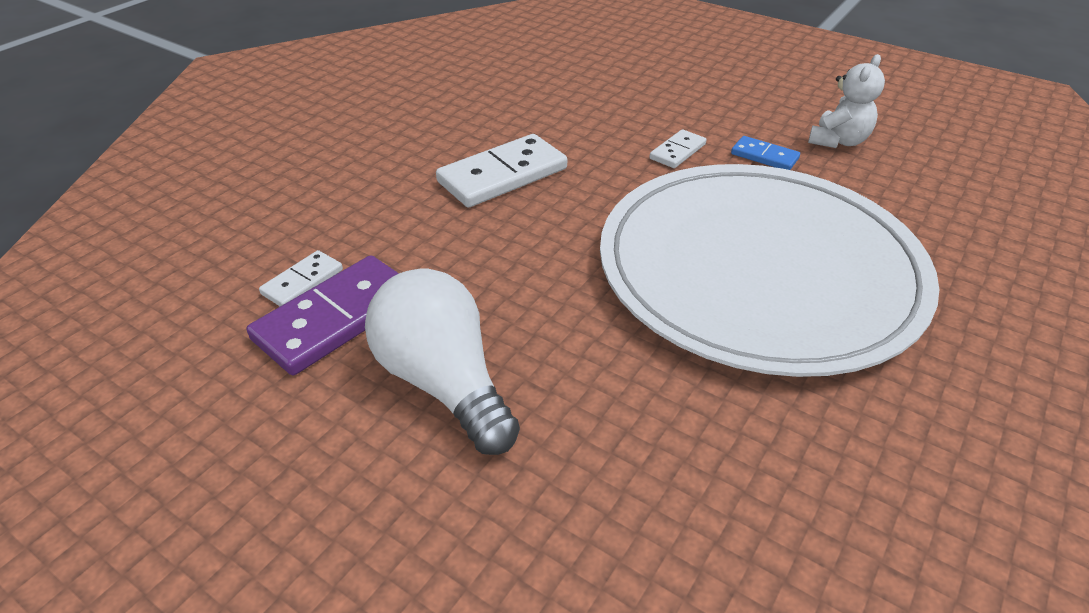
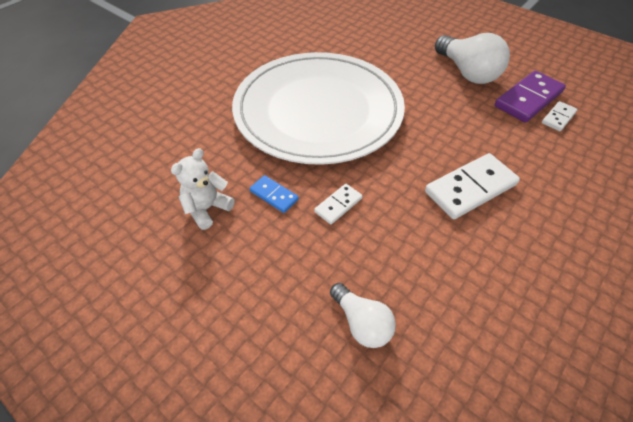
camera: 175 degrees left, 10 degrees up
(631, 81) = (362, 323): none -> white light bulb

